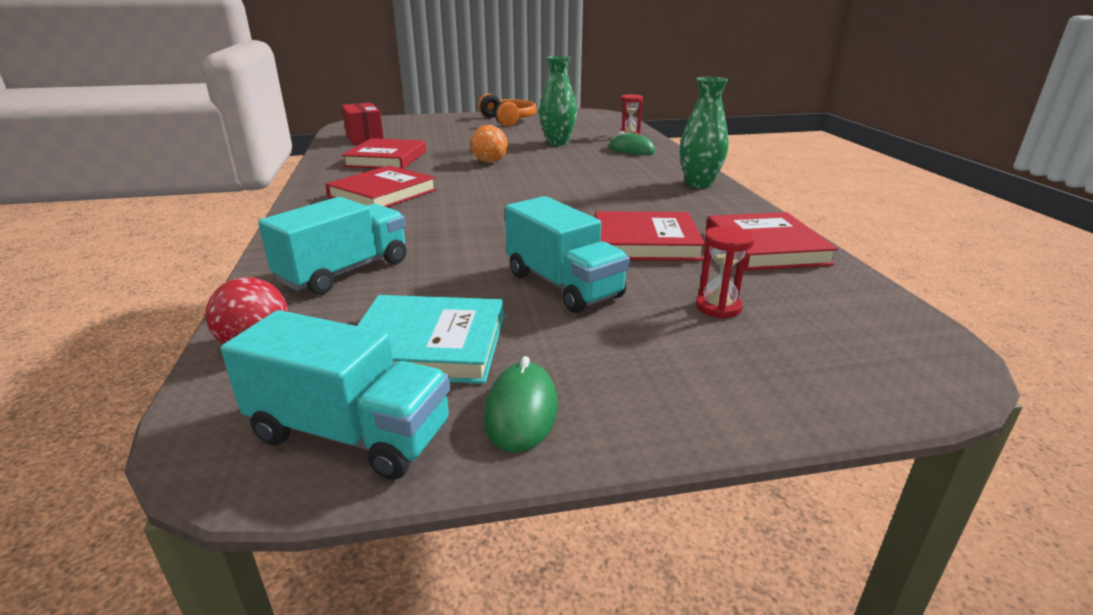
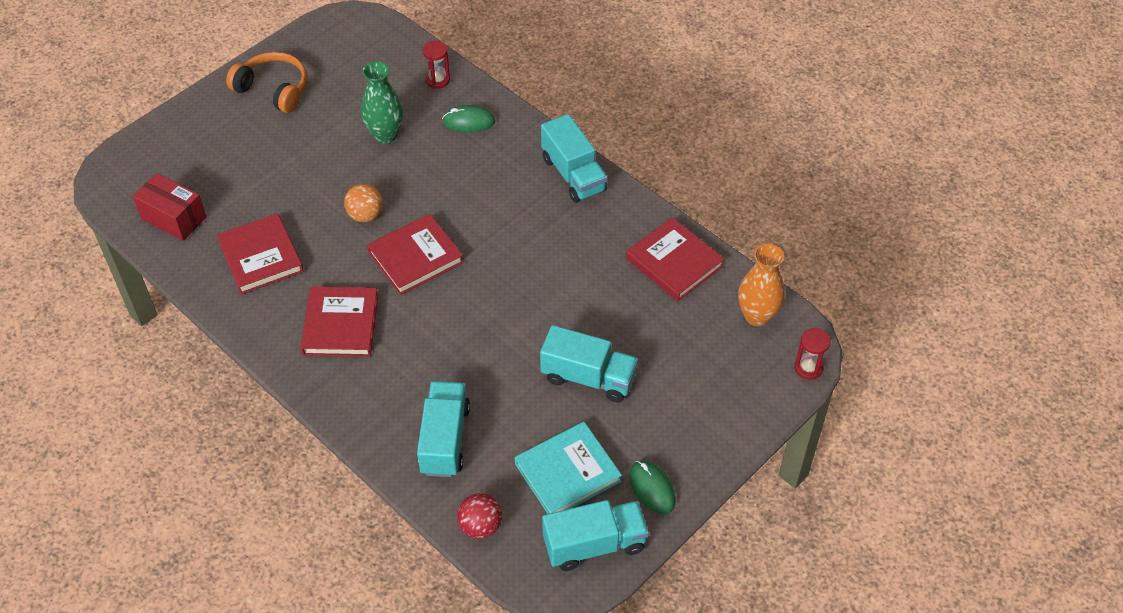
camera: 35 degrees left, 25 degrees up
(645, 242) = (598, 296): red book -> red book (415, 257)
(699, 184) = (573, 174): green vase -> turquoise truck
(718, 307) = (685, 352): red hourglass -> red hourglass (808, 368)
(861, 312) = (757, 316): none -> orange vase

